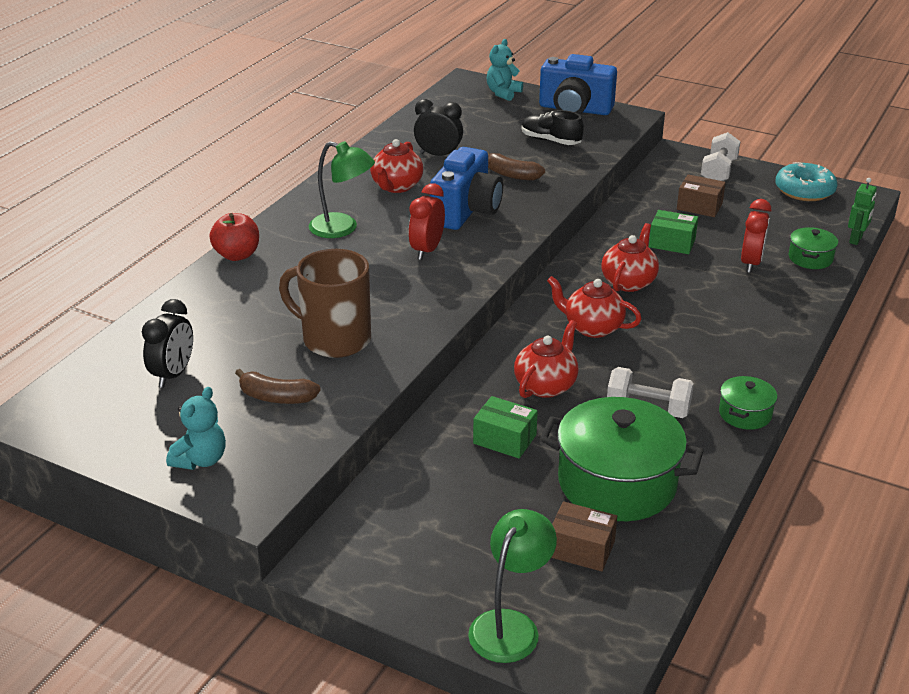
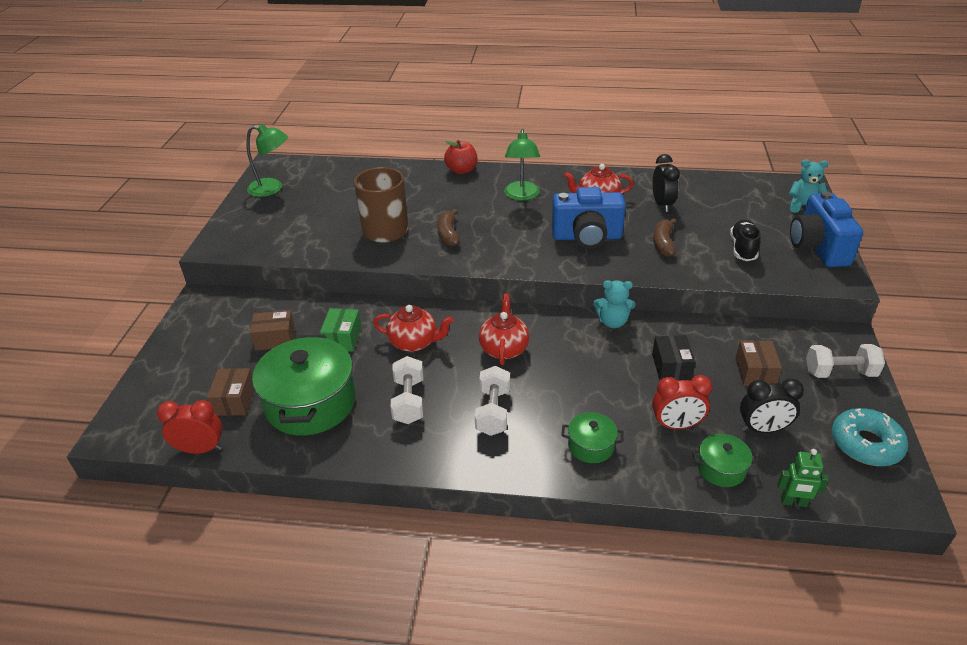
camera: 70 degrees right, 5 degrees up
(173, 374) = (324, 189): black clock -> black clock (763, 429)
(201, 460) = (248, 221): turquoise teddy bear -> turquoise teddy bear (612, 322)
(276, 397) = (315, 227): brown banana -> brown banana (448, 234)
(427, 250) = (518, 235): red clock -> red clock (200, 449)
(470, 498) = (275, 339): none -> brown box
(510, 625) = (157, 385): green lamp -> green lamp (272, 188)
(629, 282) = (585, 354): red teapot -> none
(672, 243) = (671, 367): green box -> black box
(689, 357) = (493, 412): none -> white dumbbell
(745, 414) = (426, 460): green pot -> green pot (591, 446)

